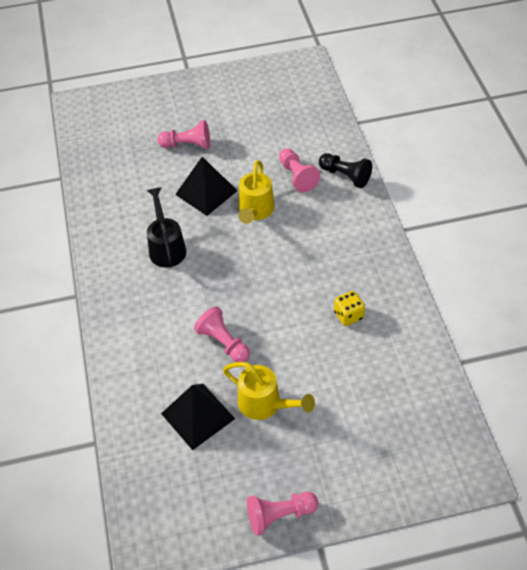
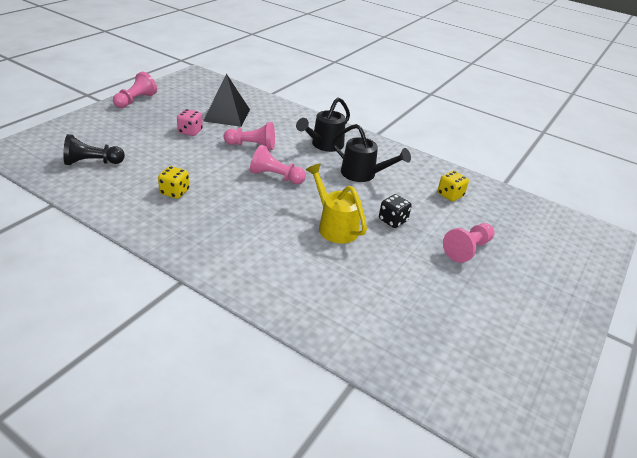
camera: 130 degrees right, 15 degrees down
(127, 188) = (450, 195): none -> yellow dice
(152, 304) = (324, 145): none -> black watering can
(206, 192) = (392, 220): black pyramid -> black dice
(265, 404) = (190, 131): yellow watering can -> pink dice
(297, 176) = (337, 274): pink pawn -> pink pawn (275, 176)
(345, 176) = (291, 300): black pawn -> black pawn (92, 162)

